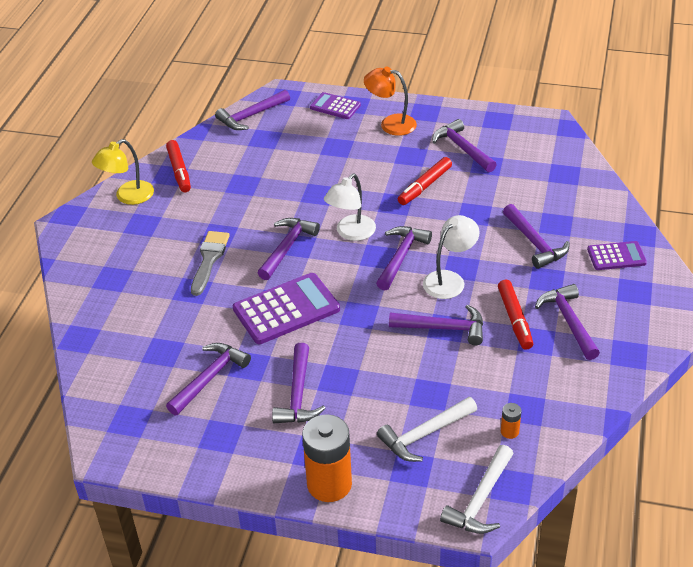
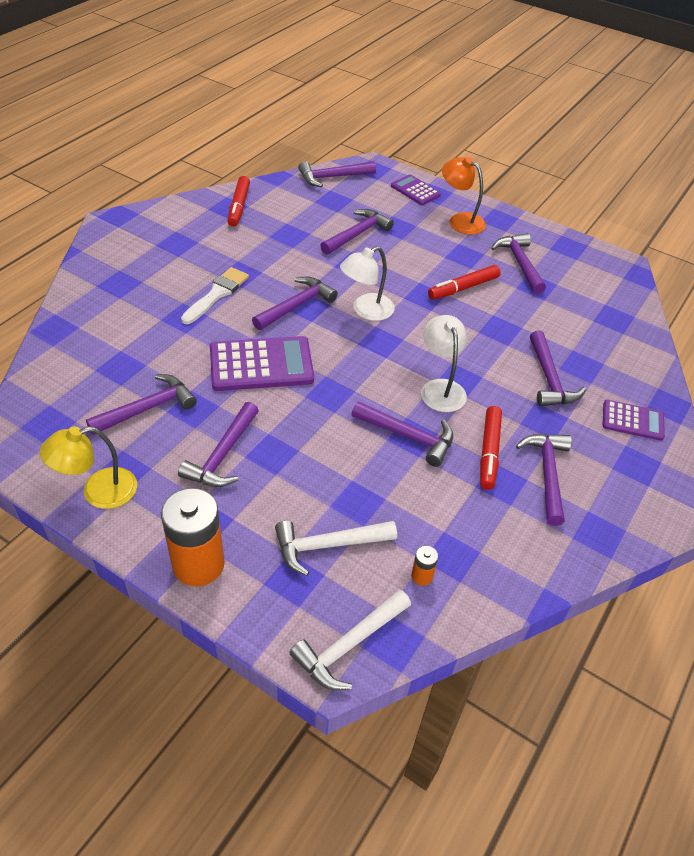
camera: 15 degrees right, 5 degrees up
(128, 197) = (179, 215): yellow lamp -> yellow lamp (98, 491)
(209, 260) = (217, 294): grey brush -> white brush
(401, 257) = (403, 349): purple hammer -> purple hammer (357, 234)
(449, 280) = (440, 388): white lamp -> white lamp turned 75 degrees counterclockwise

